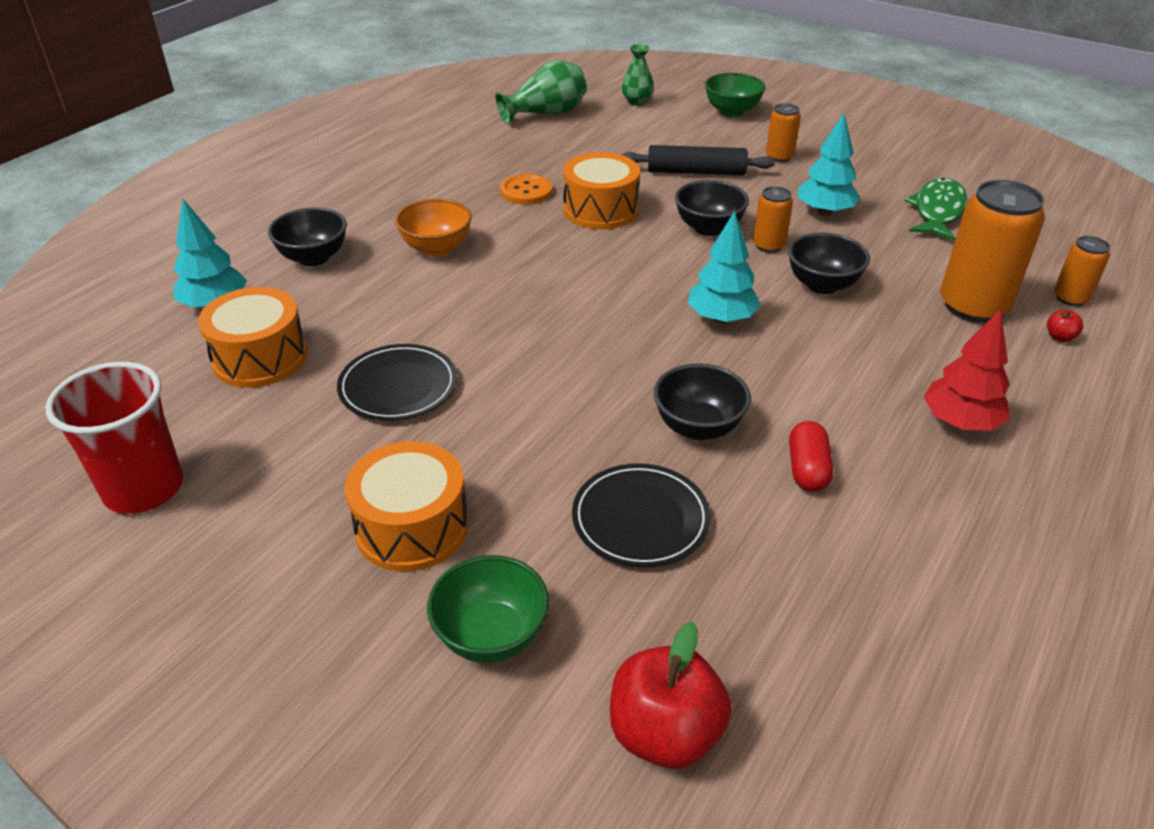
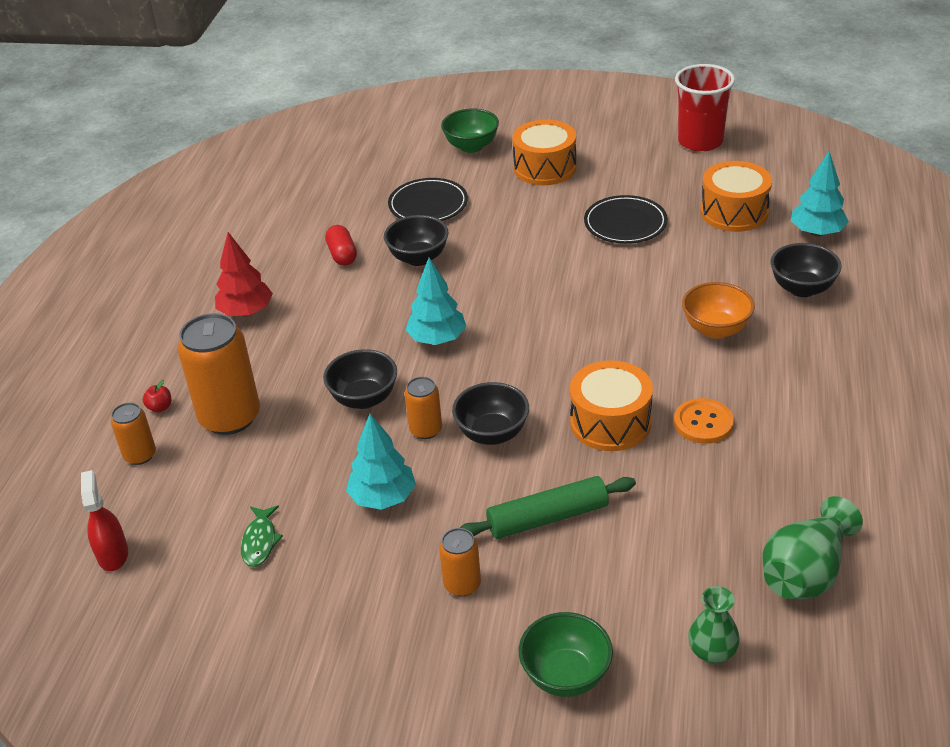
camera: 160 degrees right, 0 degrees up
(665, 733) = (378, 143): red apple -> none
(696, 172) = (547, 518): black rolling pin -> green rolling pin
(937, 211) = (260, 541): green fish -> green fish, size x0.60
(1073, 233) = (113, 554): none -> red spray bottle

